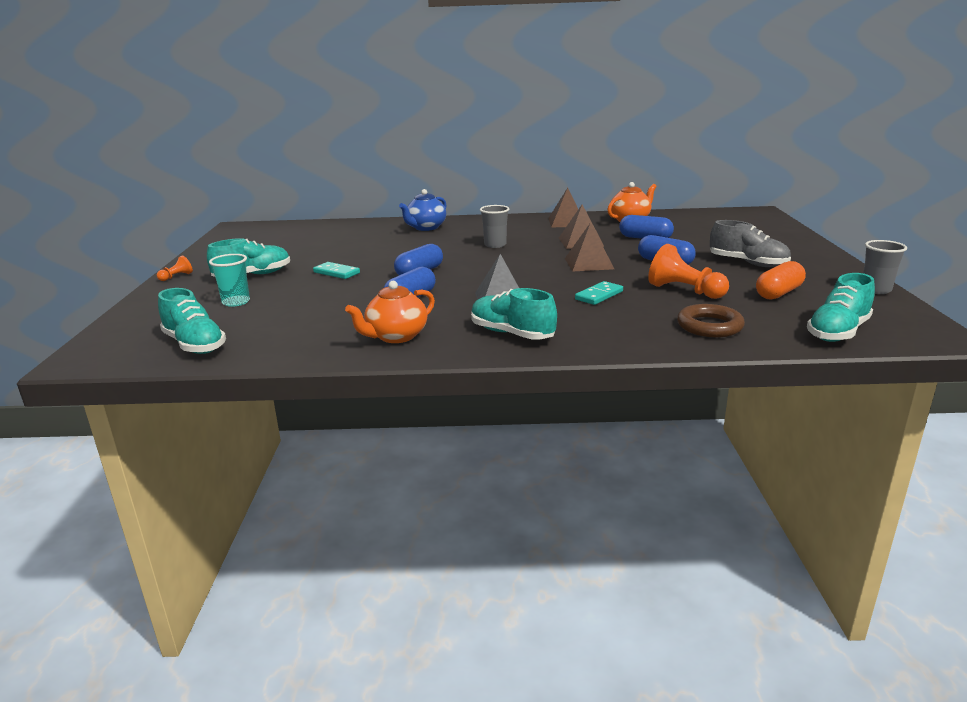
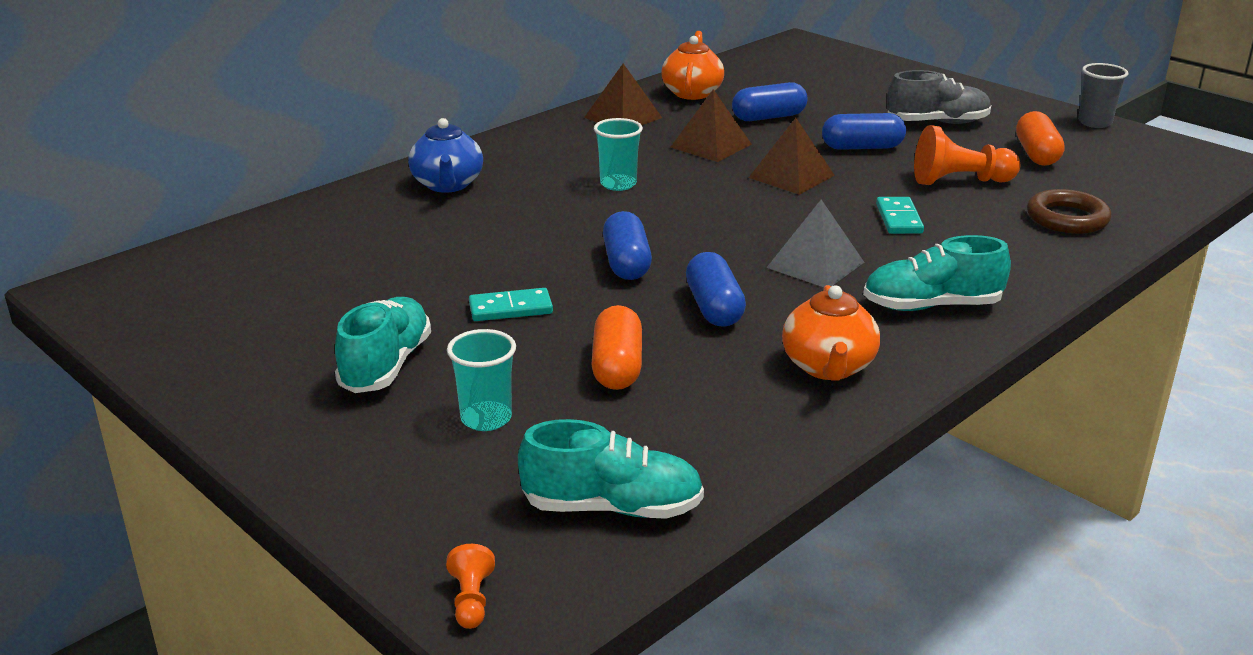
camera: 45 degrees left, 5 degrees up
(176, 277) = (248, 424): orange pawn -> orange pawn (471, 600)
(319, 304) = (617, 367): none -> orange capsule
(495, 245) = (618, 184): grey cup -> turquoise cup
(838, 332) = (1161, 184): turquoise shoe -> none

